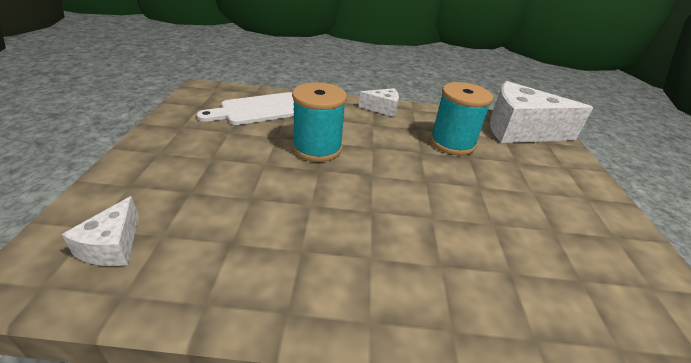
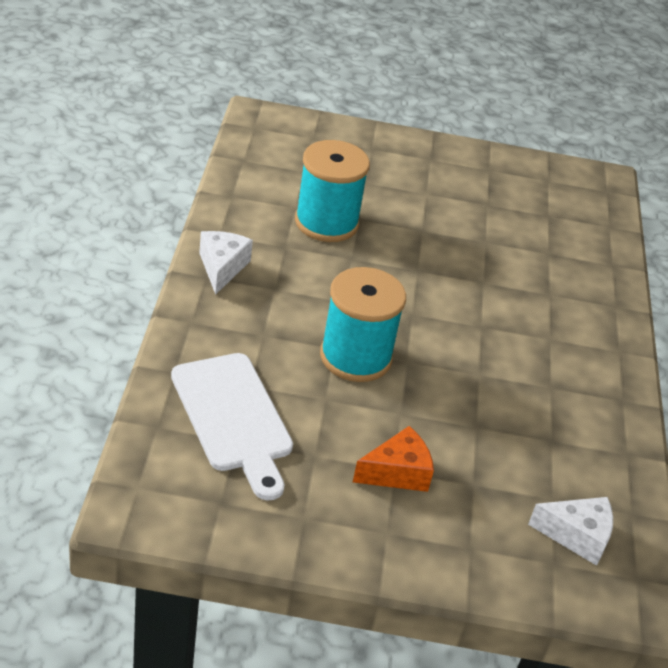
camera: 90 degrees left, 5 degrees up
(208, 158) = (397, 472): none -> orange cheese
(520, 130) = (284, 148): white cheese -> none

